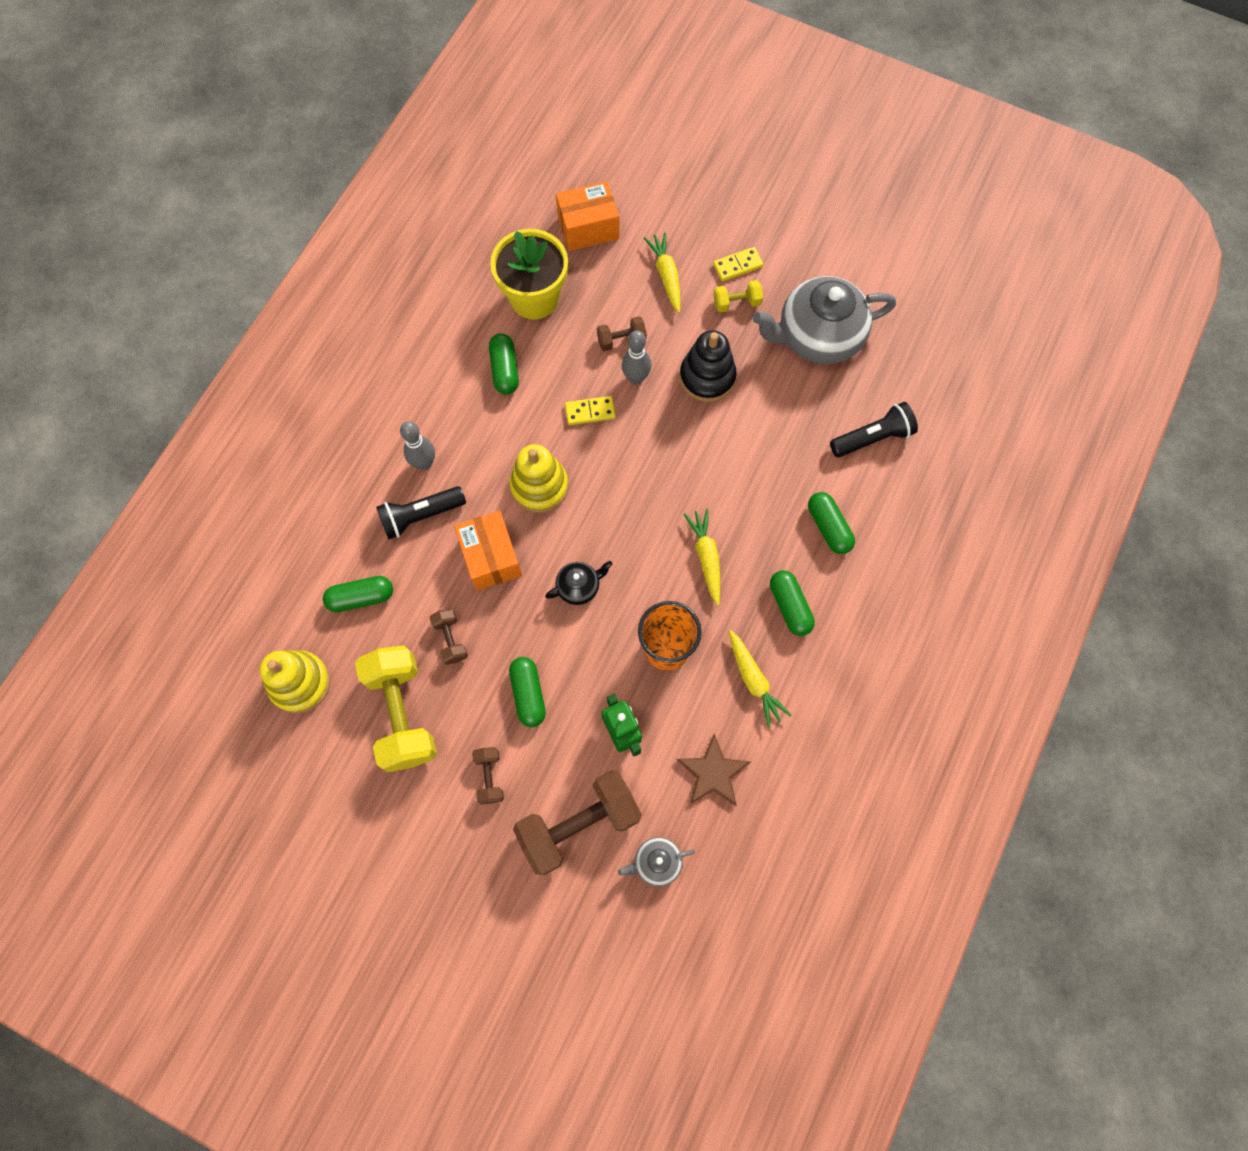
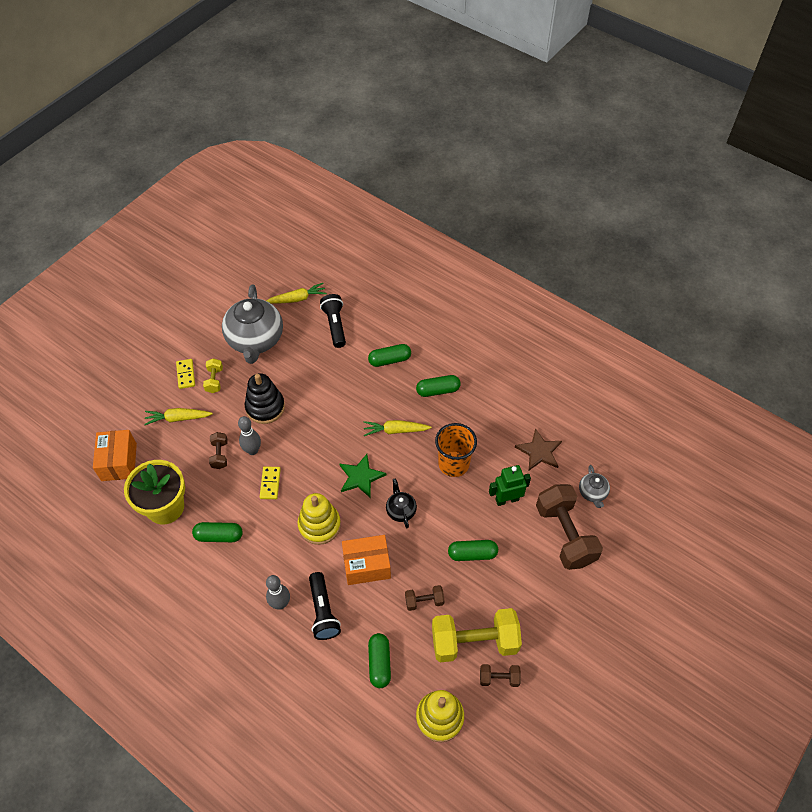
camera: 80 degrees left, 15 degrees down
(489, 777) = (527, 587): brown dumbbell -> brown dumbbell (499, 678)
(621, 524) = (361, 477): none -> green star
(754, 680) = (483, 418): yellow carrot -> yellow carrot (297, 299)

